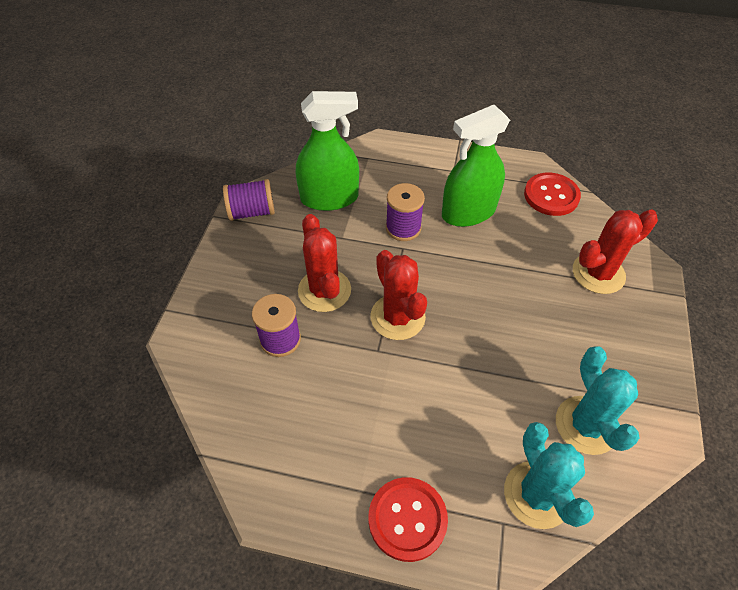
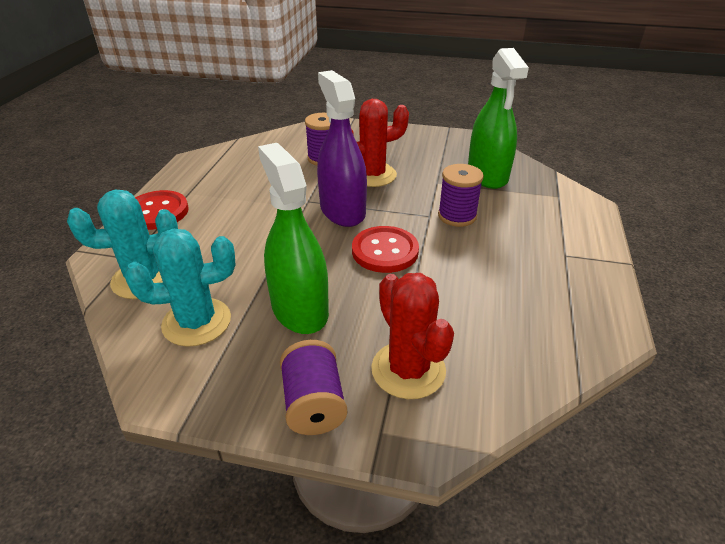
camera: 90 degrees right, 15 degrees down
(252, 212) = (458, 141): purple spool -> purple spool (313, 404)
(397, 317) = (342, 211): red cactus -> purple spray bottle
(468, 212) = (494, 262): green spray bottle -> green spray bottle (299, 309)
(551, 196) = (552, 341): red button -> red button (385, 251)

